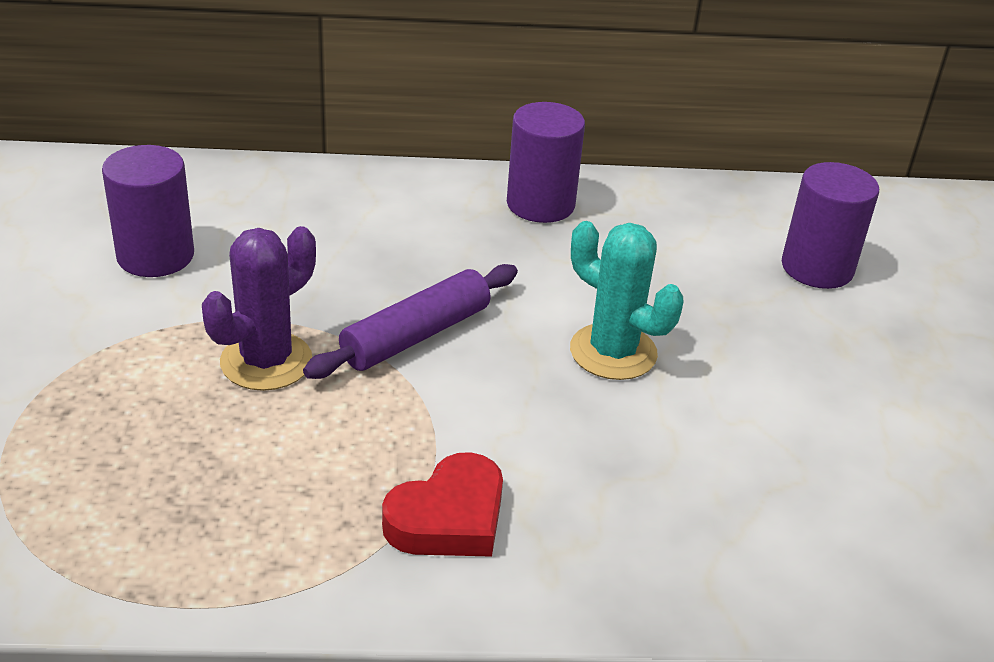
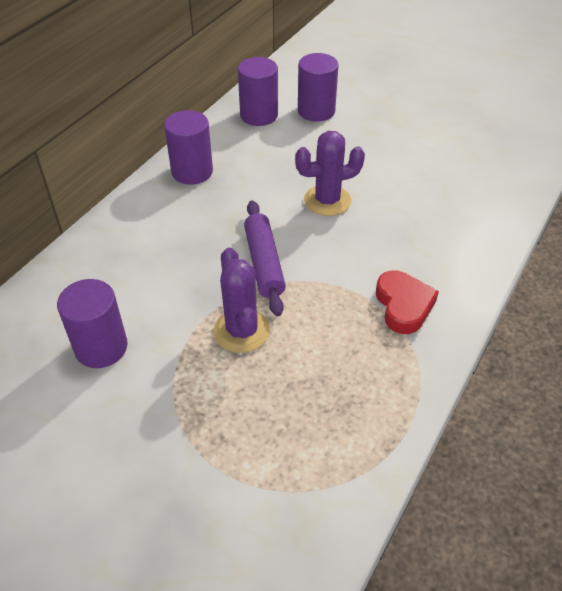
camera: 55 degrees left, 10 degrees up
(613, 352) = (327, 201): turquoise cactus -> purple cactus
(734, 217) = (259, 115): none -> purple cylinder

